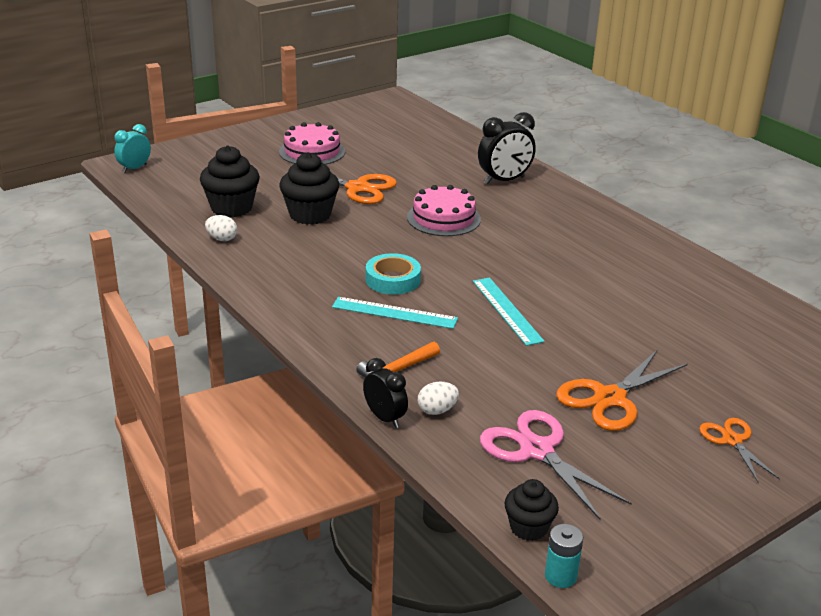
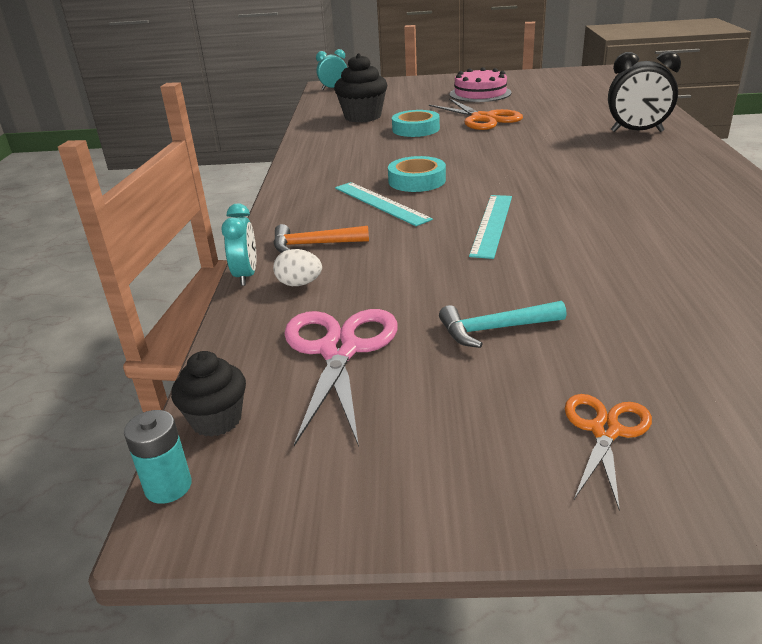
camera: 40 degrees right, 0 degrees up
(222, 239) = (325, 133): white egg -> none
(310, 215) = (415, 129): black cupcake -> turquoise tape
(385, 418) = (246, 276): black clock -> turquoise clock
(443, 218) = (532, 148): pink cake -> none
(609, 398) = (495, 329): orange scissors -> turquoise hammer

